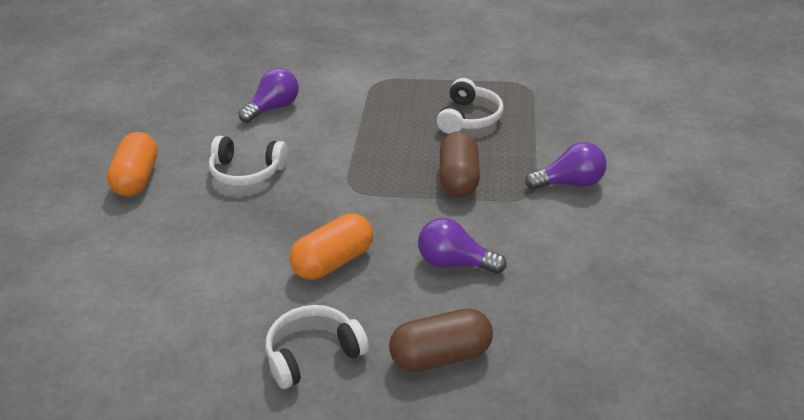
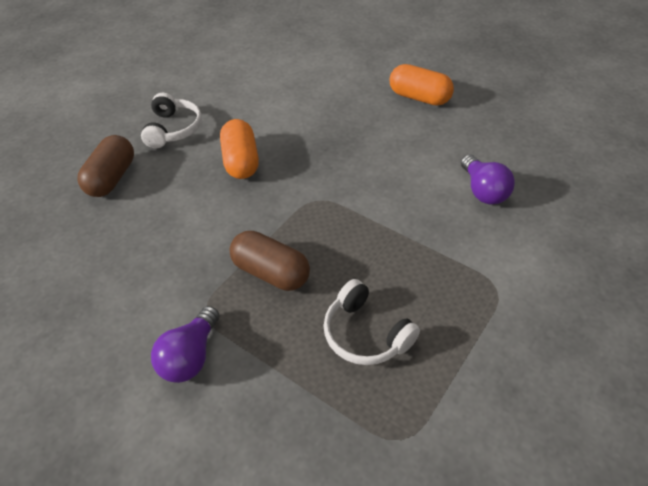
camera: 120 degrees right, 10 degrees up
(247, 172) = (386, 149): white headphones -> none
(455, 263) = (177, 221): purple light bulb -> none

